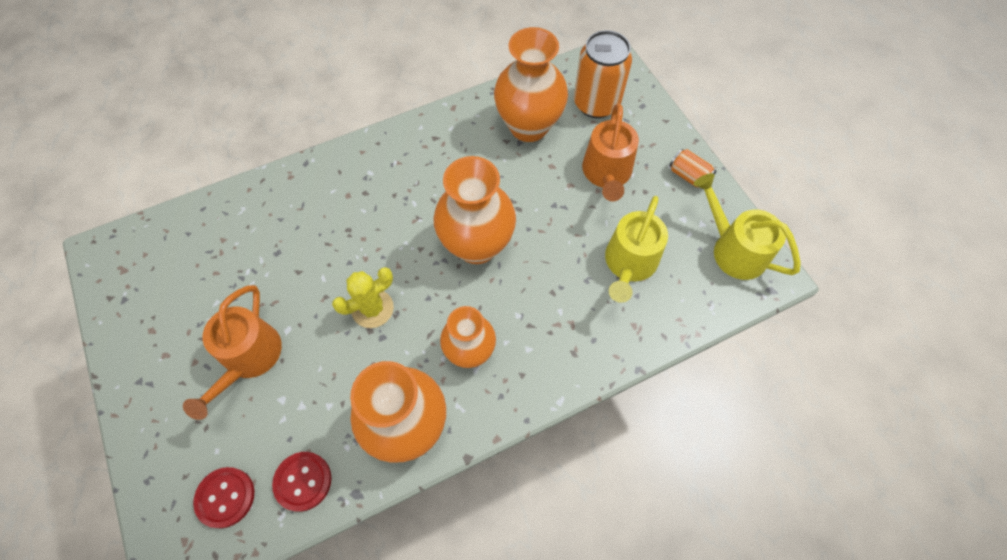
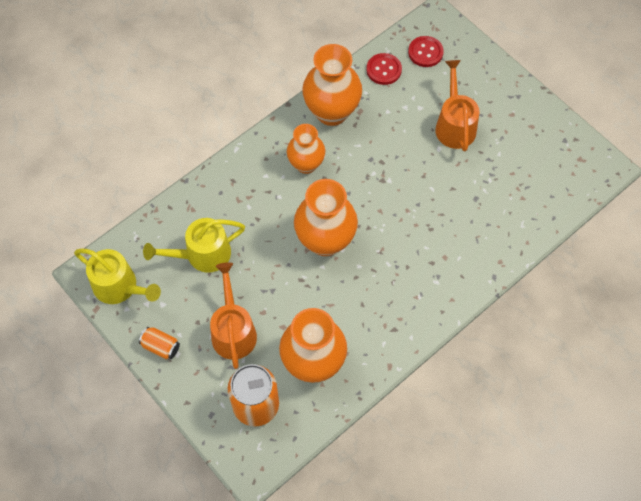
camera: 165 degrees right, 0 degrees up
(372, 308) = (385, 176): yellow cactus -> none
(629, 264) = (202, 254): yellow watering can -> yellow watering can turned 120 degrees counterclockwise

